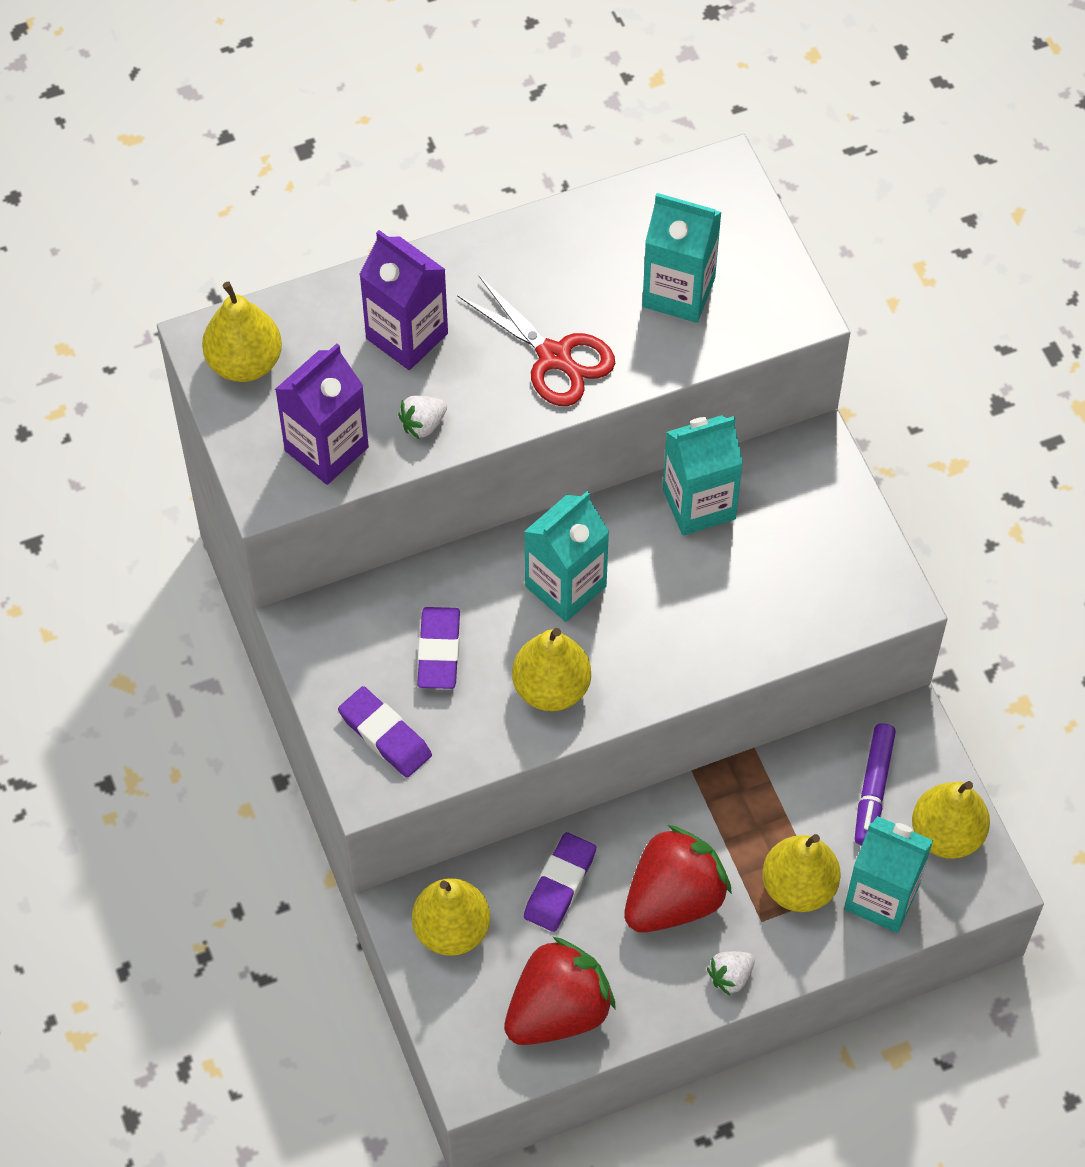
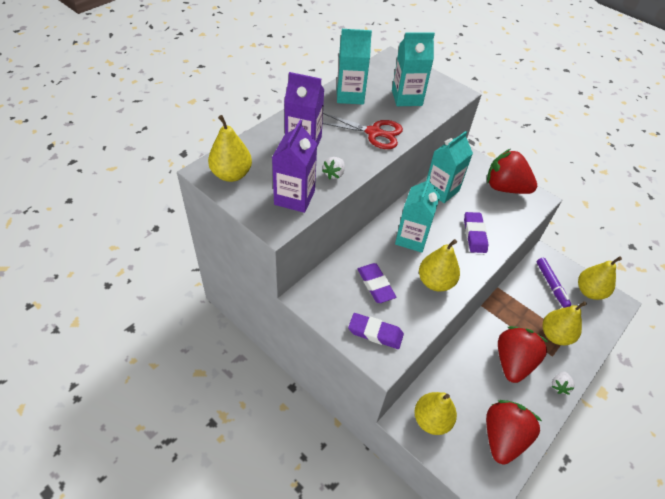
camera: 30 degrees left, 10 degrees down
(560, 885) = (463, 377): purple eraser -> purple eraser (474, 234)
(840, 547) = (505, 188): none -> red strawberry
(881, 897) = (587, 326): turquoise carton -> turquoise carton (350, 95)

